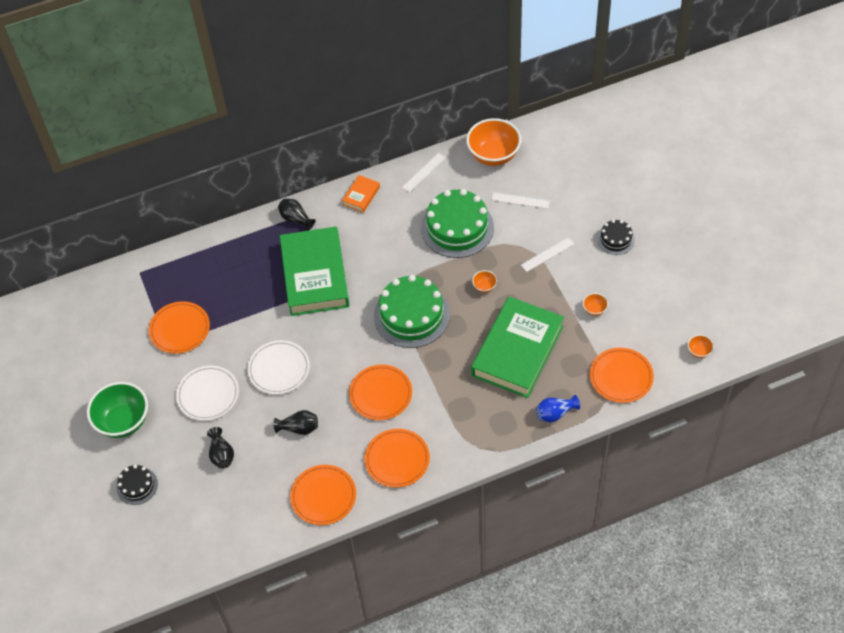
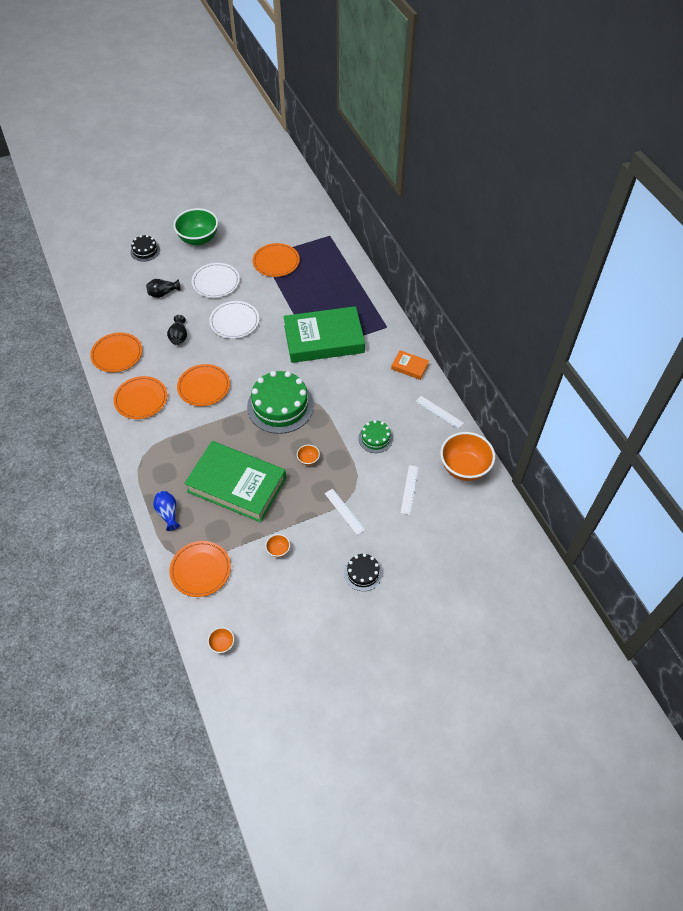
camera: 85 degrees right, 0 degrees up
(296, 219) = (383, 324): black vase -> none
(457, 228) = (375, 438): green cake -> green cake, size x0.51

